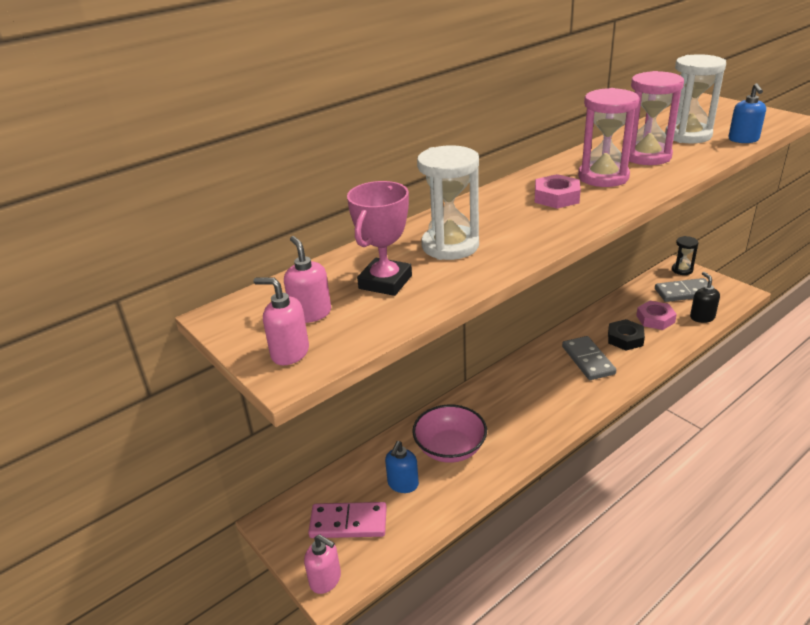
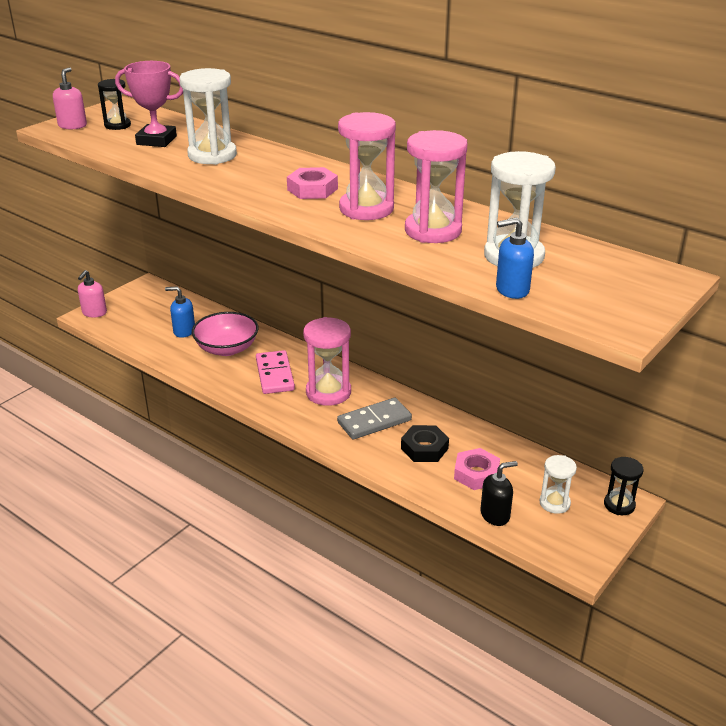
camera: 75 degrees right, 0 degrees up
(311, 313) = (117, 125): pink soap dispenser -> black hourglass
(348, 523) = (144, 314): pink domino -> pink domino (274, 375)
(542, 382) = (328, 392): none -> pink hourglass
(684, 292) = (554, 503): grey domino -> white hourglass

